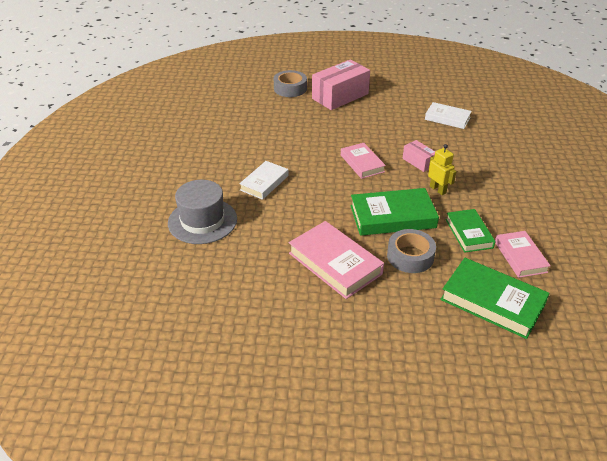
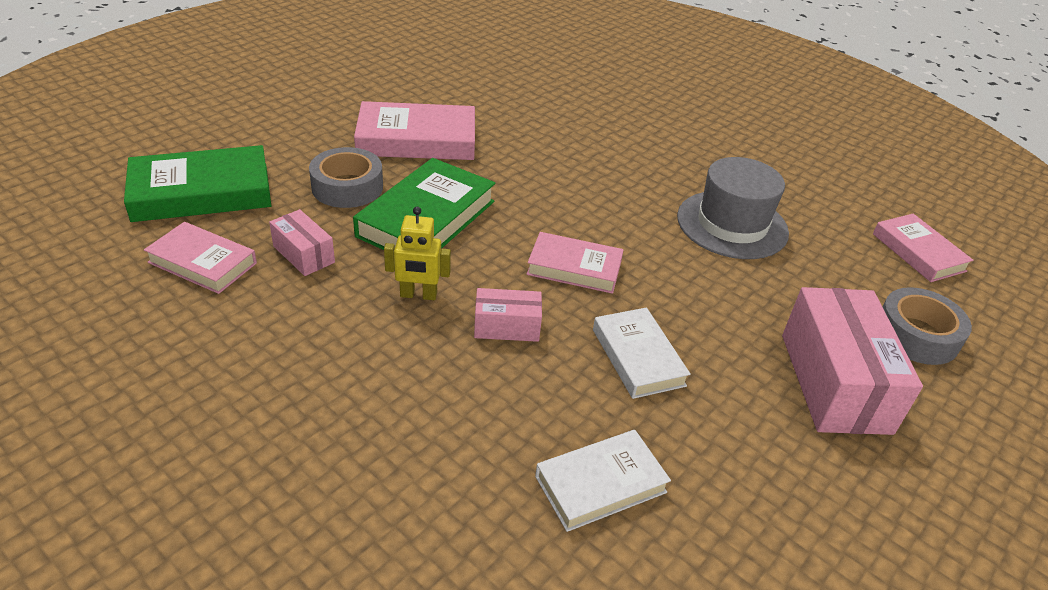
camera: 125 degrees right, 0 degrees up
(202, 221) = (598, 106): grey hat -> grey hat (732, 224)
(230, 97) = (918, 252): none -> pink book
(264, 183) = (625, 170): white book -> white book (638, 357)
(469, 233) = (304, 254): green book -> pink box

